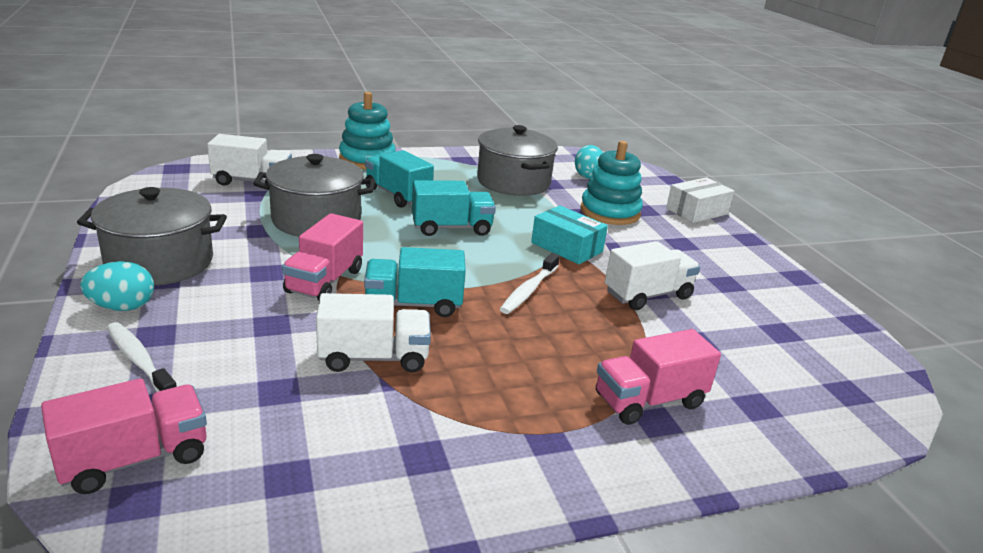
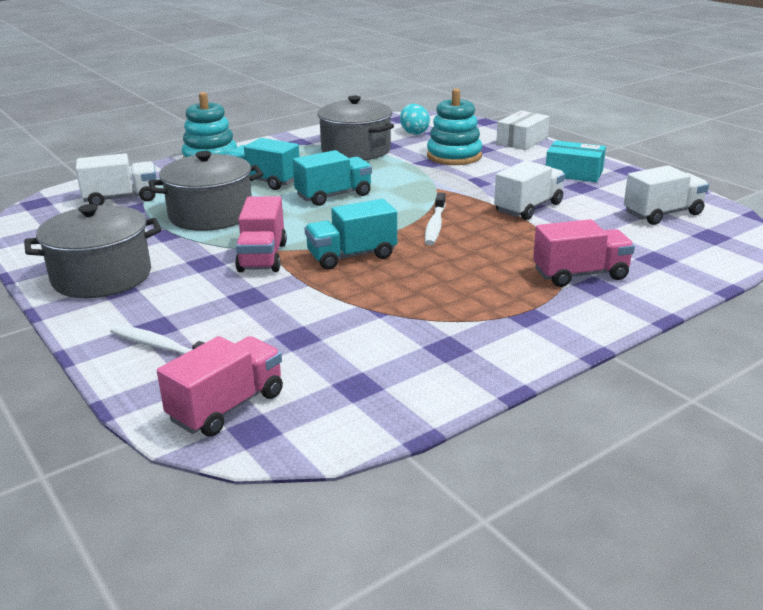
camera: 15 degrees left, 0 degrees up
(122, 307) = (104, 315): turquoise egg -> none
(374, 357) = (353, 298): white truck -> white truck (663, 214)
(566, 247) = (440, 189): turquoise box -> turquoise box (574, 173)
(649, 401) = (580, 274): pink truck -> pink truck turned 150 degrees counterclockwise

